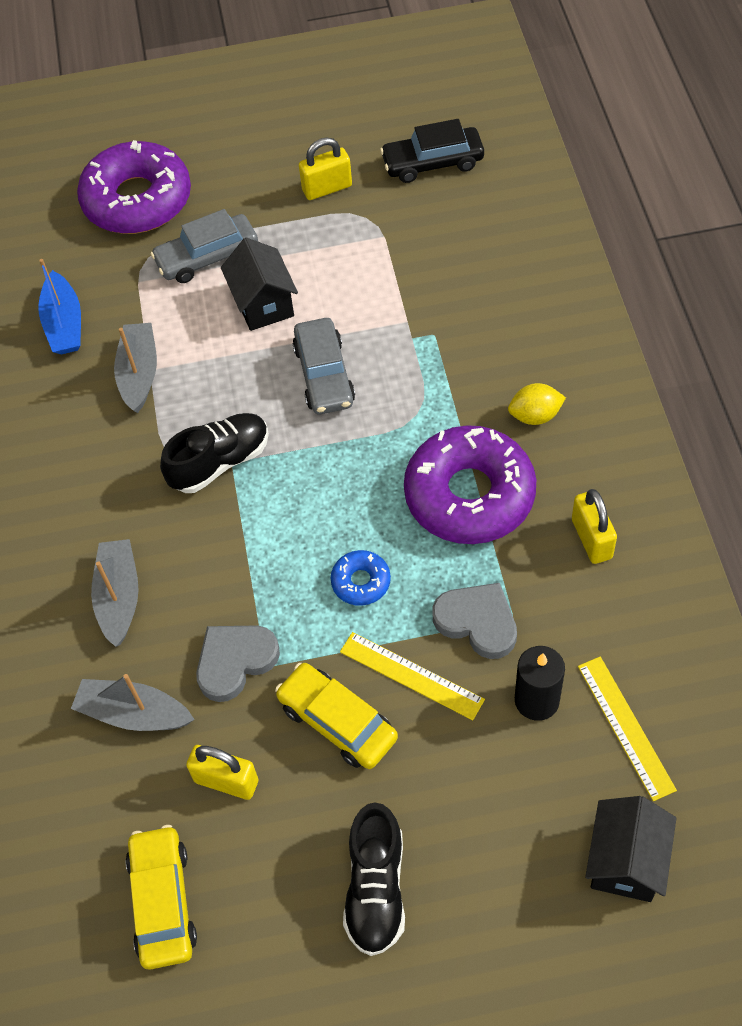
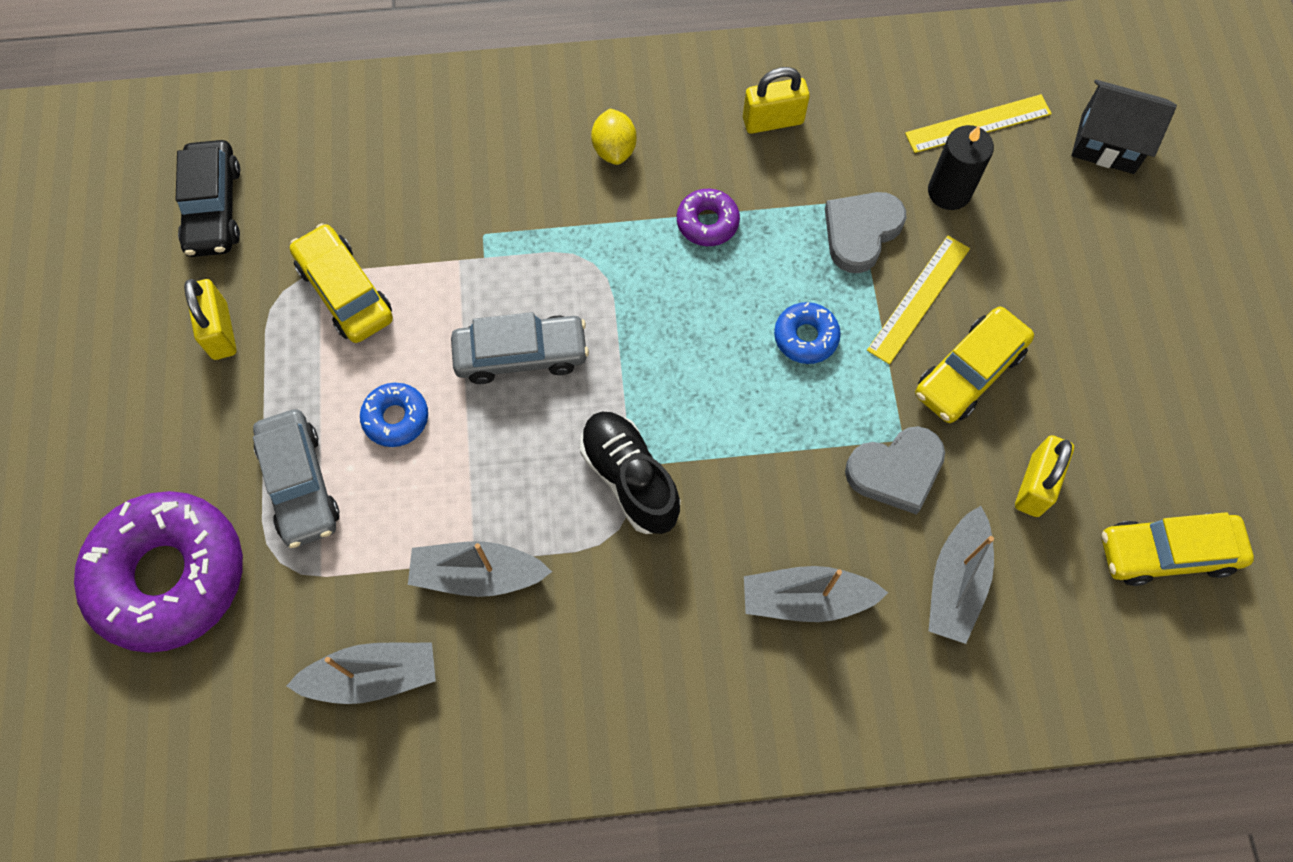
camera: 90 degrees left, 10 degrees up
(64, 324) = (373, 676): blue boat -> grey boat
(235, 661) = (896, 471): grey heart -> grey heart turned 75 degrees counterclockwise
(263, 304) = (396, 418): black house -> blue donut
(369, 254) = (345, 291): none -> yellow car
(376, 888) = (1143, 350): black shoe -> none
(469, 495) = (707, 222): purple donut -> purple donut, size x0.44

